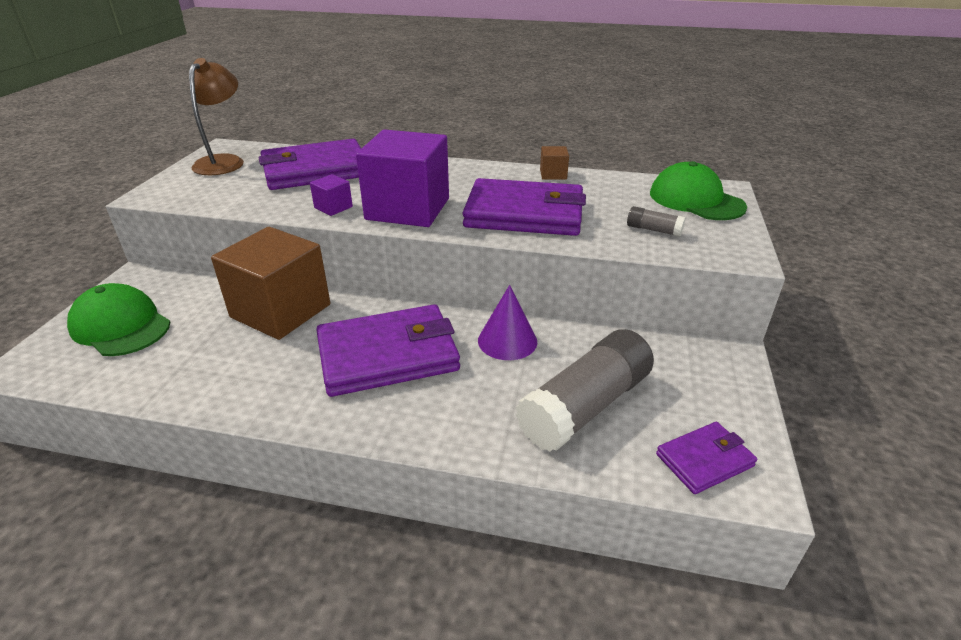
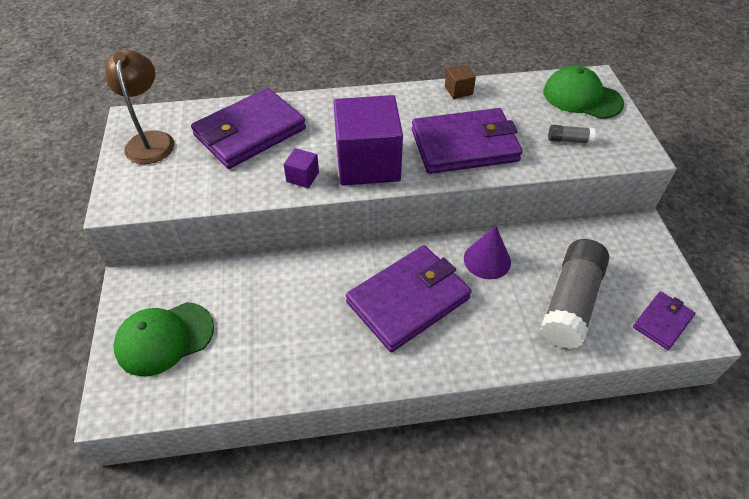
camera: 20 degrees left, 15 degrees up
(120, 326) = (164, 338): green cap -> green cap turned 45 degrees counterclockwise
(281, 311) = (292, 282): brown cube -> none

